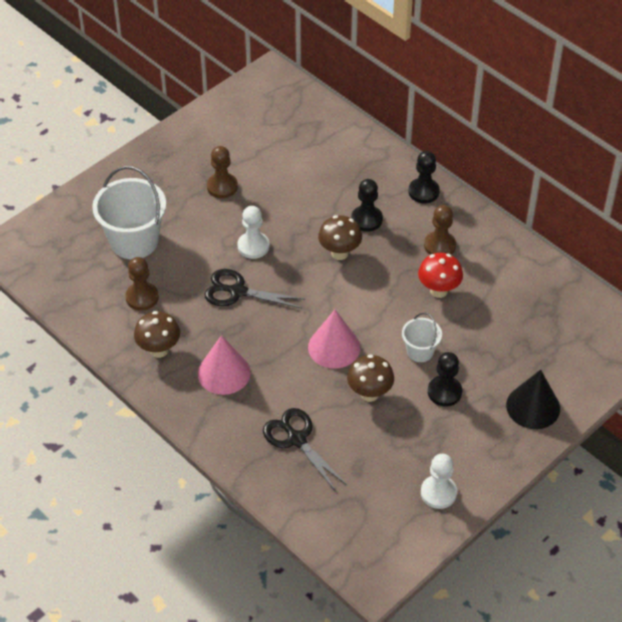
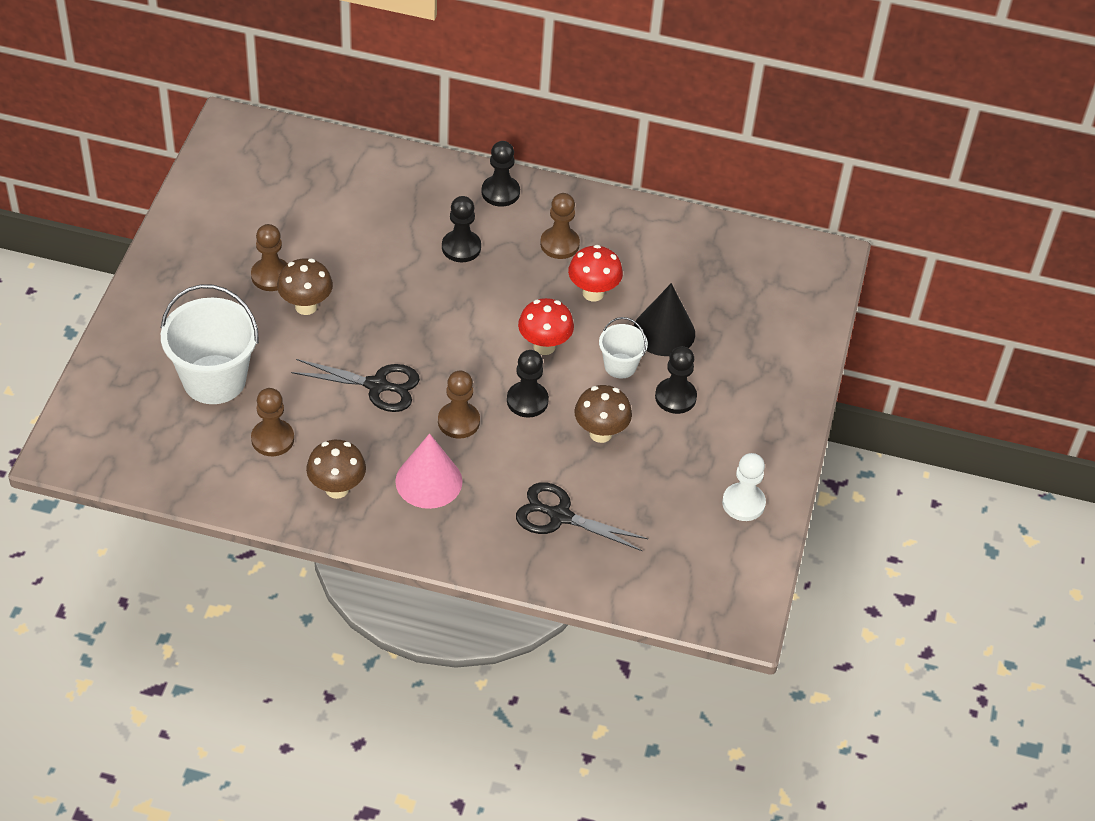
camera: 35 degrees left, 0 degrees up
(237, 291) = (377, 386): black scissors -> black scissors turned 150 degrees counterclockwise
(253, 246) = (357, 328): white pawn -> none
(275, 340) = (458, 421): none -> brown pawn
(334, 347) = (527, 401): pink cone -> black pawn
(339, 253) = (459, 296): brown mushroom -> brown mushroom (306, 306)
(374, 314) = (544, 346): none -> red mushroom
(533, 406) = (773, 372): black cone -> black cone (664, 332)

